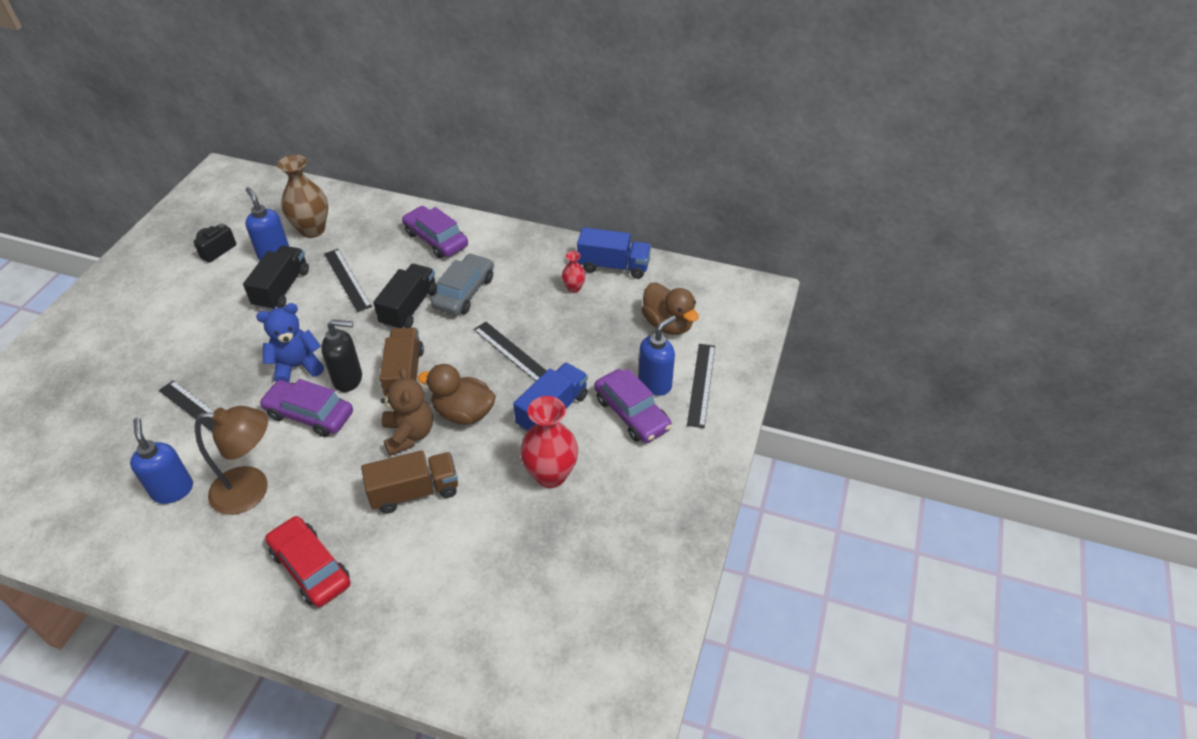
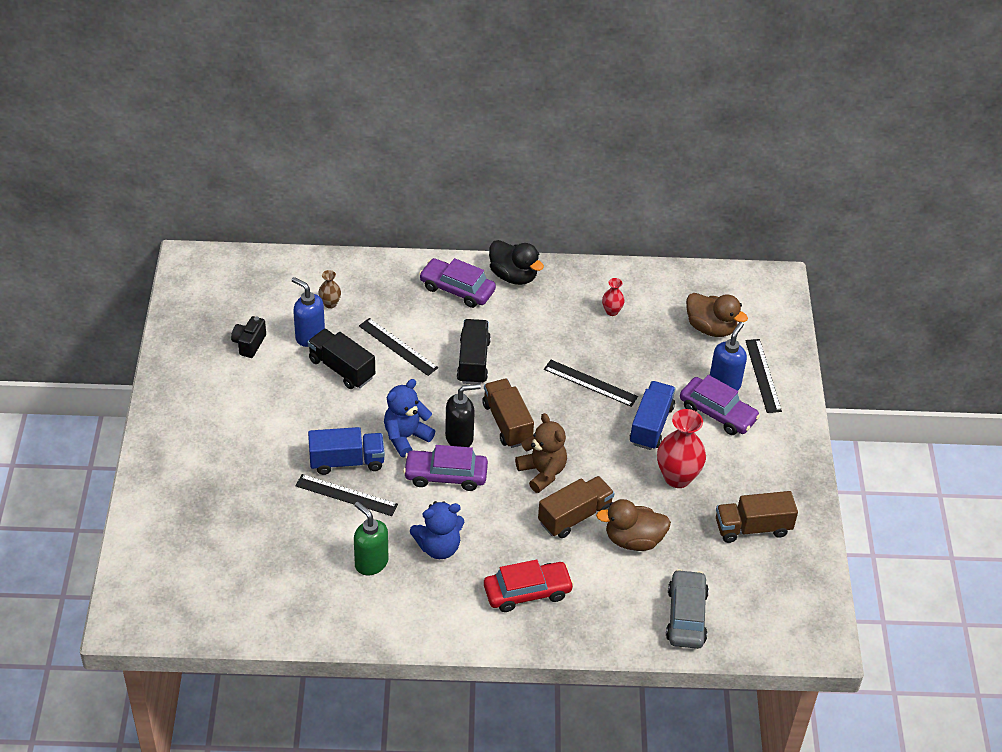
camera: 20 degrees left, 0 degrees up
(173, 490) = (371, 563): blue soap dispenser -> green soap dispenser
(252, 490) = (438, 547): brown lamp -> blue teddy bear
(282, 289) = (341, 369): black truck -> black truck turned 45 degrees counterclockwise
(311, 567) = (527, 592): red car -> red car turned 135 degrees clockwise
(312, 230) = (330, 304): brown vase -> brown vase, size x0.50
(463, 413) = (577, 444): brown duck -> brown duck (633, 540)
(464, 292) = (515, 336): grey car -> grey car (686, 616)
(496, 238) = (513, 276): none -> black duck
(607, 556) = (752, 528): none -> brown truck
(613, 266) = (636, 282): blue truck -> blue truck (347, 461)

